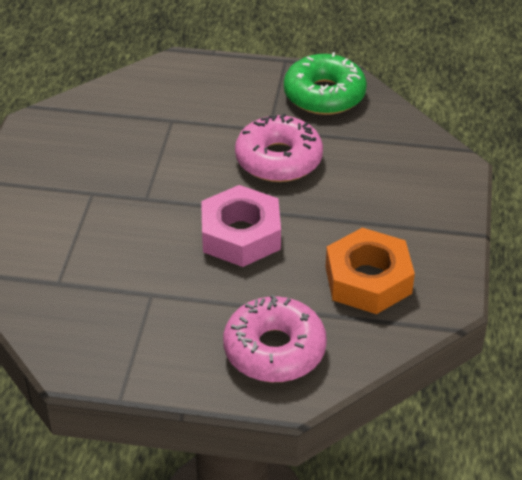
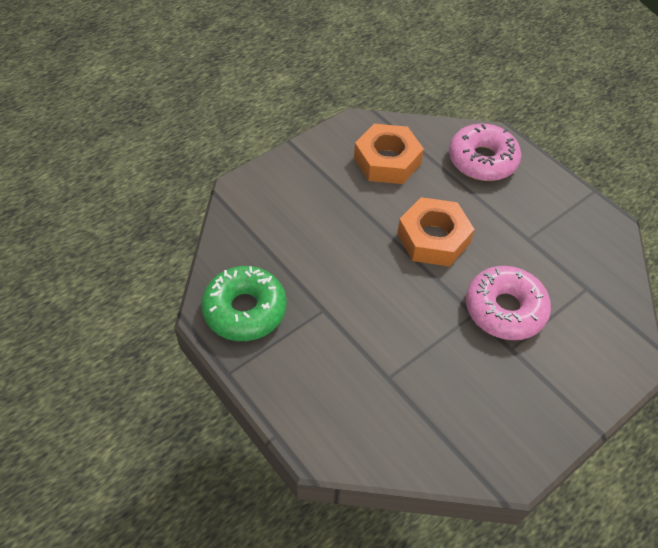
camera: 140 degrees left, 10 degrees up
(241, 235) = (433, 238): pink nut -> orange nut
(278, 159) = (346, 277): pink donut -> pink donut (504, 309)

